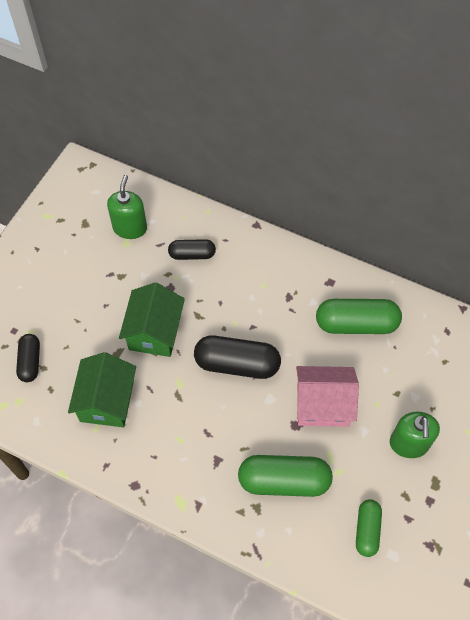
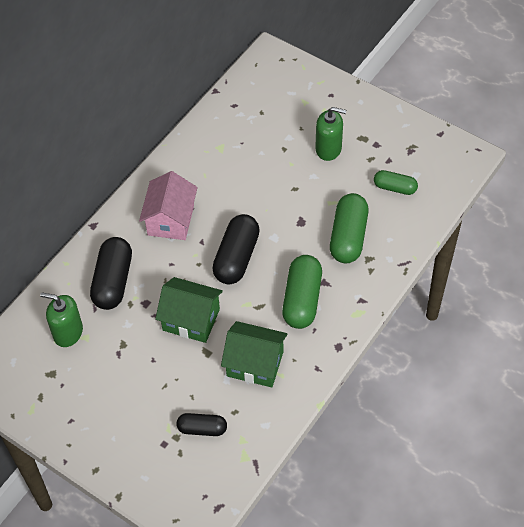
camera: 80 degrees left, 5 degrees down
(192, 254) = (113, 281): black capsule -> black capsule, size x1.70
(322, 405) = (286, 200): pink house -> pink house (171, 220)
(356, 324) = (215, 165): green capsule -> green capsule (302, 300)

